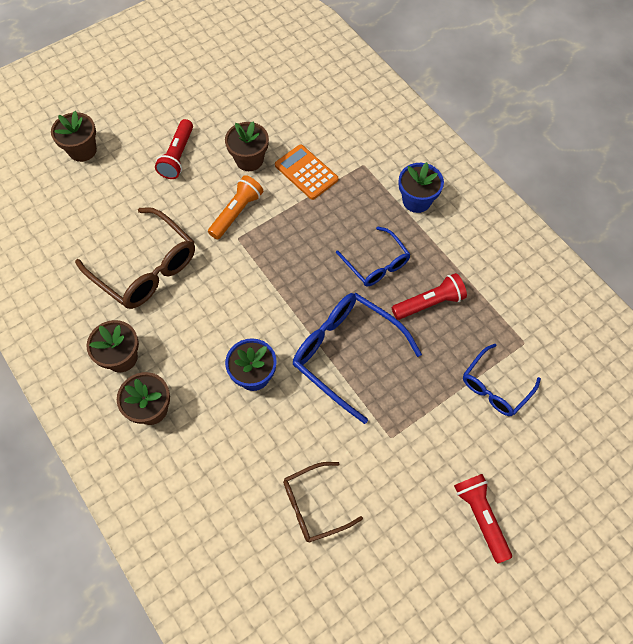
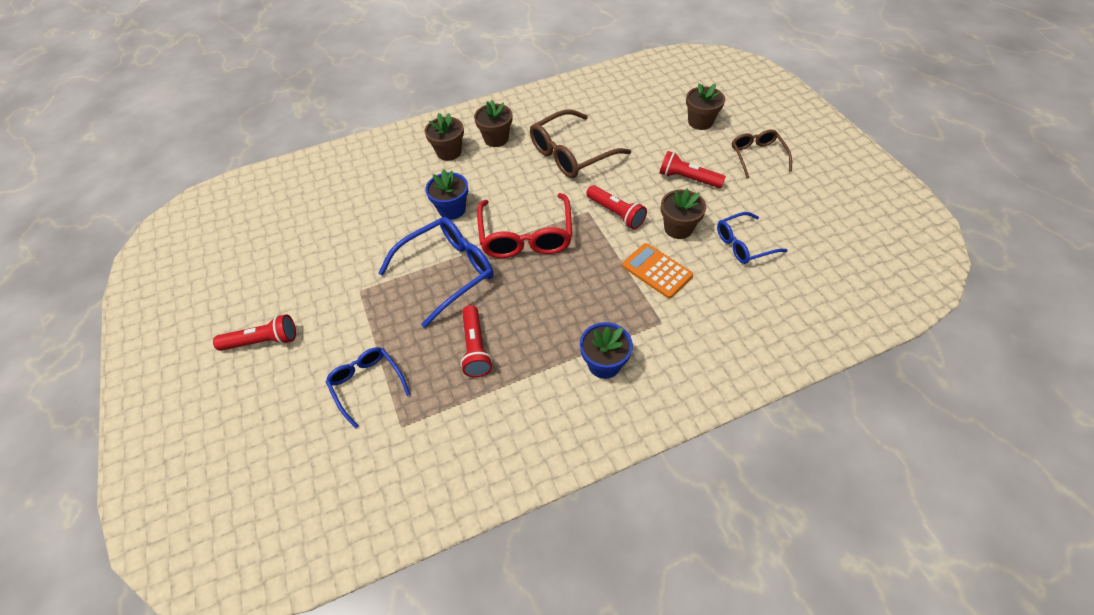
camera: 105 degrees right, 10 degrees down
(236, 213) = (616, 213): orange flashlight -> red flashlight
(282, 289) = (526, 236): none -> red glasses
(306, 172) = (657, 271): orange calculator -> orange calculator turned 105 degrees counterclockwise
(314, 505) = (333, 233): brown glasses -> brown glasses (757, 156)
(376, 263) = (533, 311): blue glasses -> blue glasses (743, 244)

